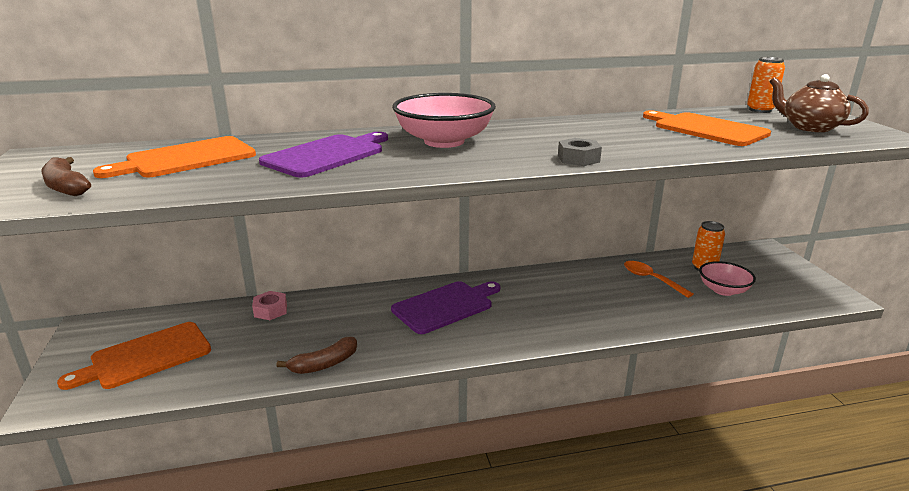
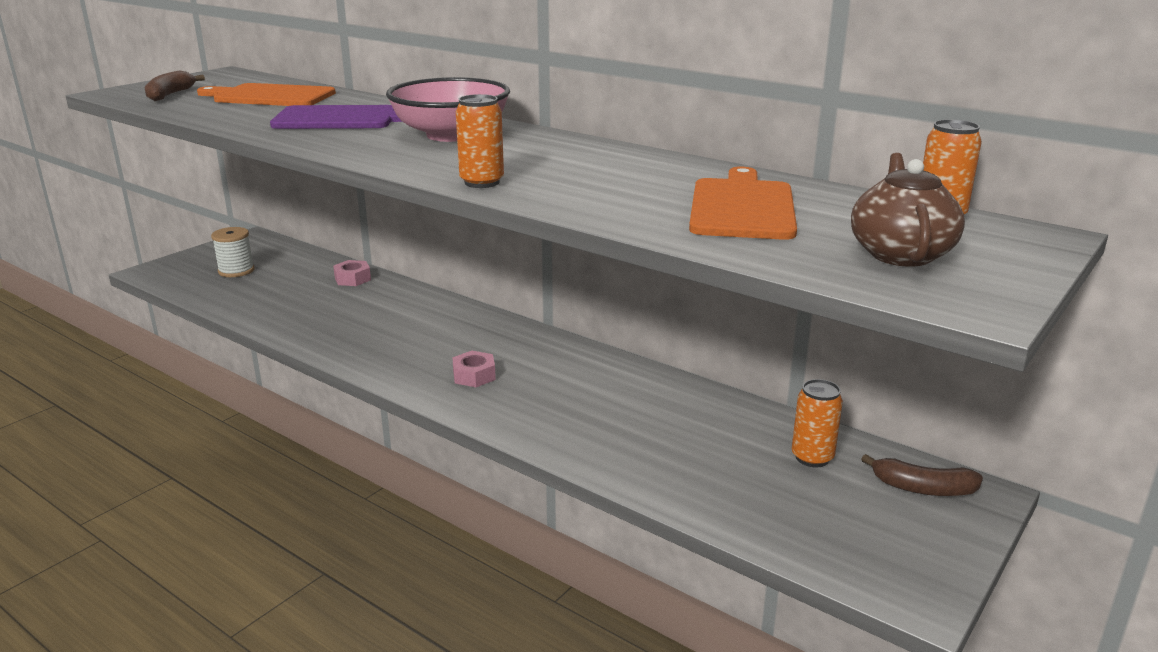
camera: 50 degrees right, 0 degrees up
(146, 356) = (236, 271): orange cutting board -> white spool
(324, 364) = (297, 330): brown banana -> brown banana (922, 488)
(445, 306) = (462, 340): purple cutting board -> none
(502, 320) = (474, 375): none -> pink nut
(578, 159) = (482, 182): grey nut -> orange can
(651, 279) = (709, 429): orange spoon -> none
(723, 290) = (765, 488): pink bowl -> none

